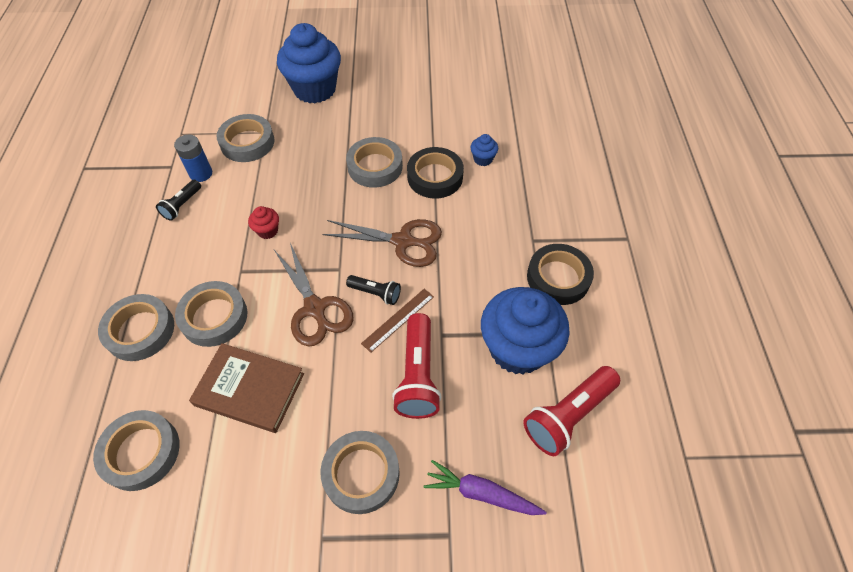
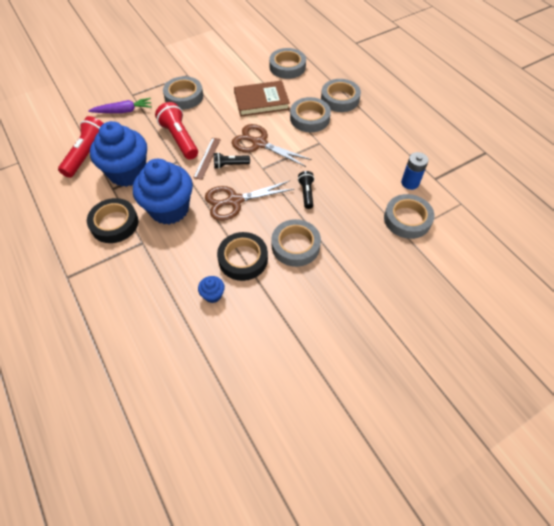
camera: 150 degrees right, 0 degrees up
(182, 205) = (396, 159): black flashlight -> black flashlight (306, 193)
(267, 231) = (327, 169): red cupcake -> none
(315, 89) = (410, 296): blue cupcake -> blue cupcake (169, 209)

